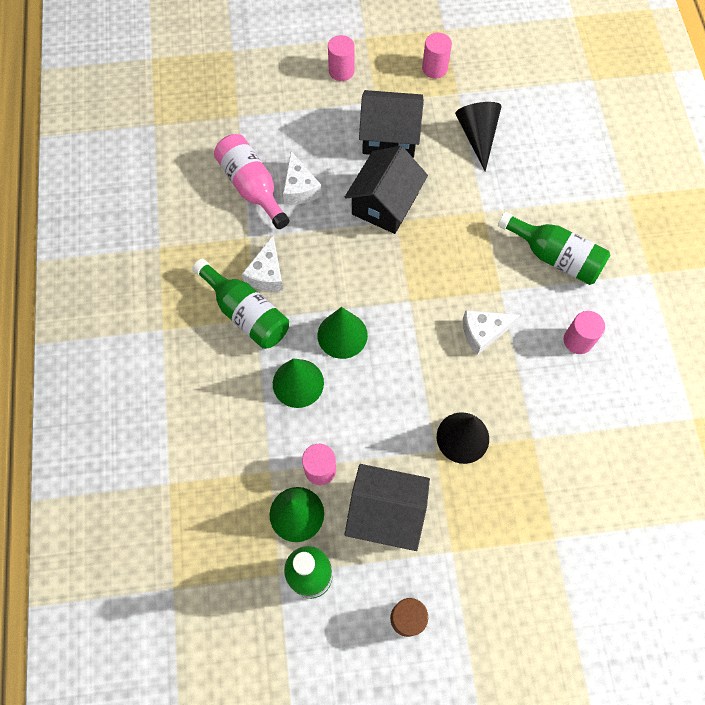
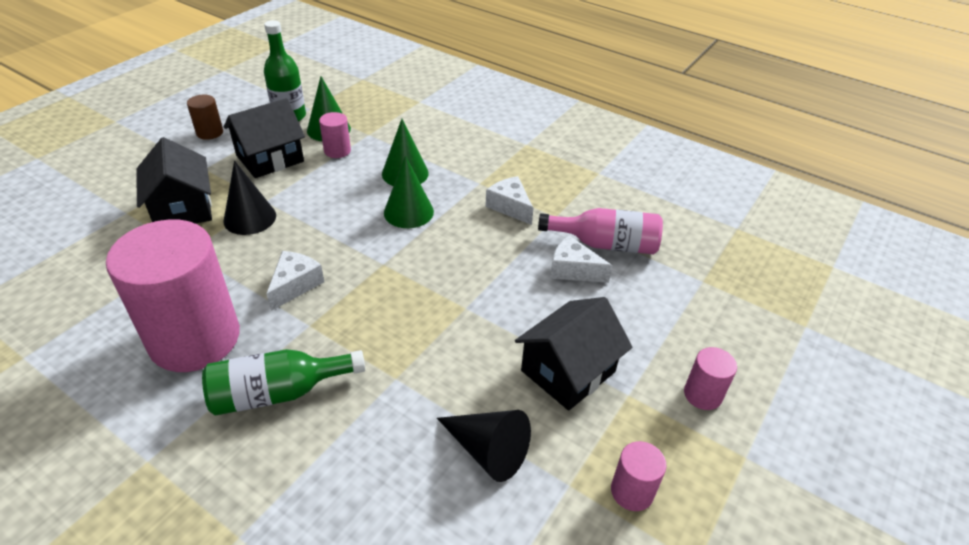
camera: 130 degrees right, 25 degrees down
(246, 313) = (490, 181): green bottle -> none
(385, 204) = (492, 312): black house -> black house (182, 208)
(578, 340) = (195, 338): pink cylinder -> pink cylinder, size x2.40

